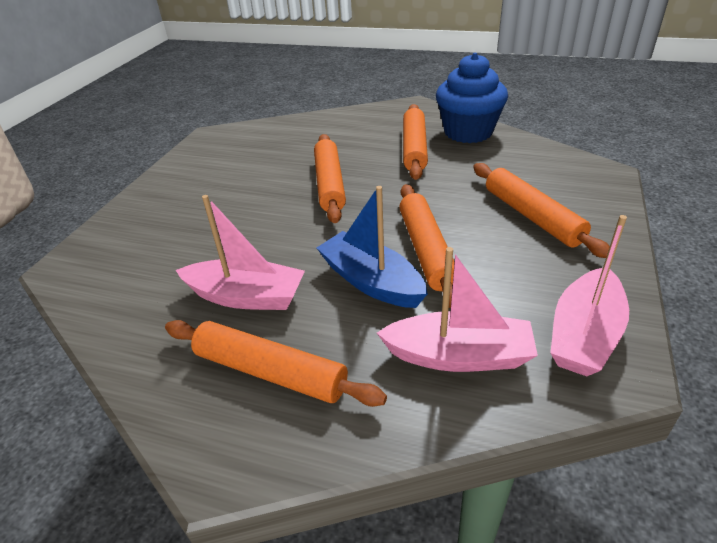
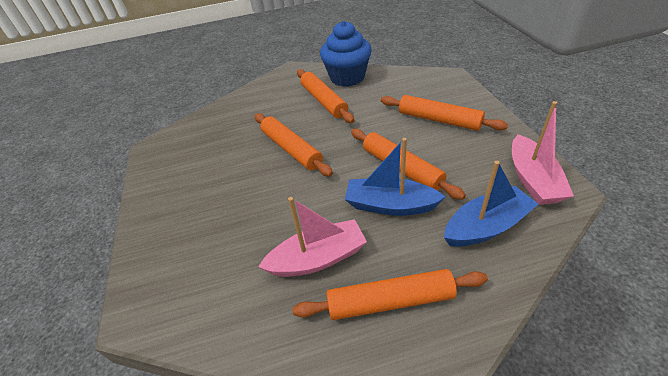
camera: 30 degrees left, 5 degrees up
(459, 356) = (486, 226): pink boat -> blue boat

